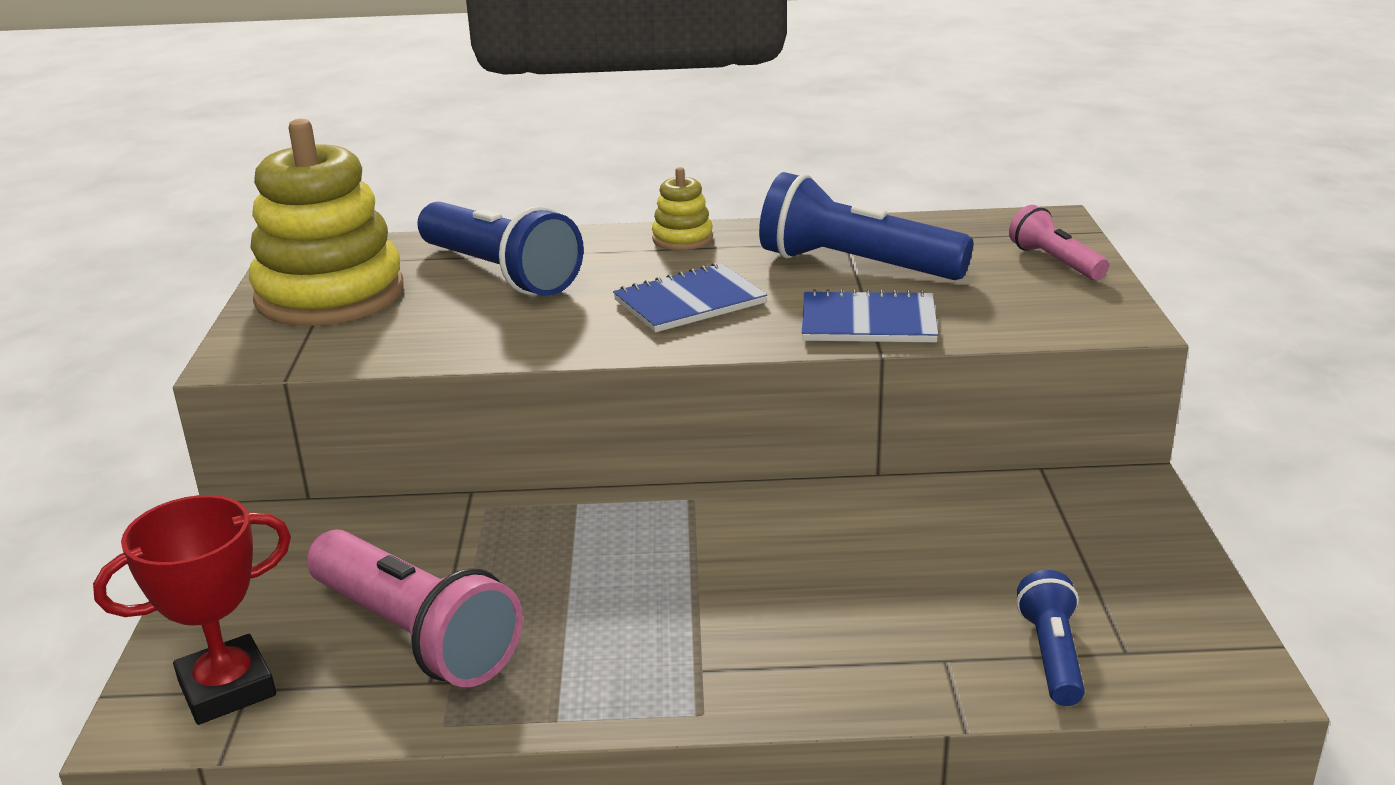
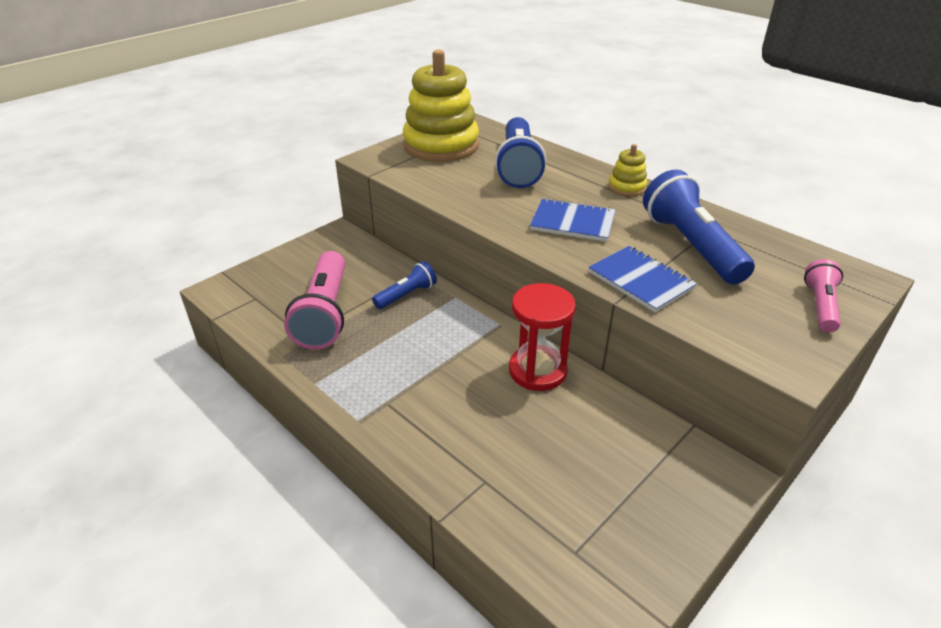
camera: 45 degrees right, 10 degrees up
(227, 688) = (251, 293): red trophy -> none
(815, 518) = (537, 370): none -> red hourglass
(1051, 655) = (535, 521): blue flashlight -> blue flashlight (407, 295)

